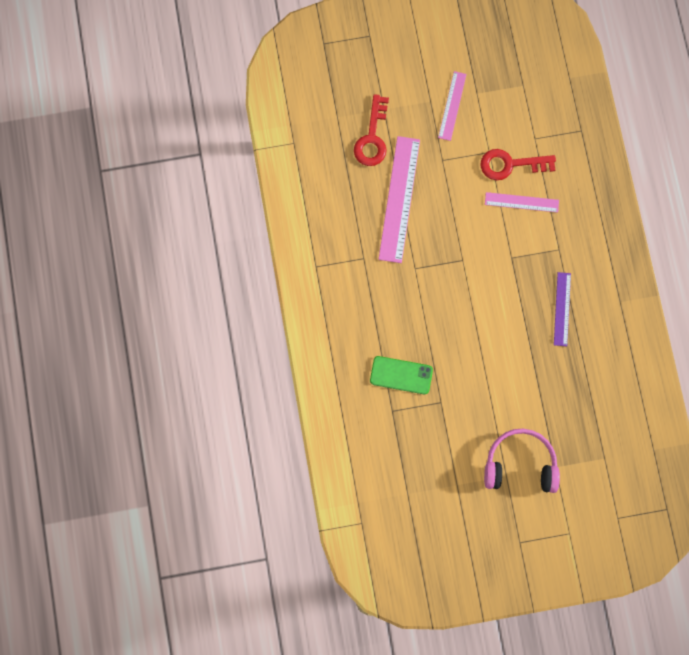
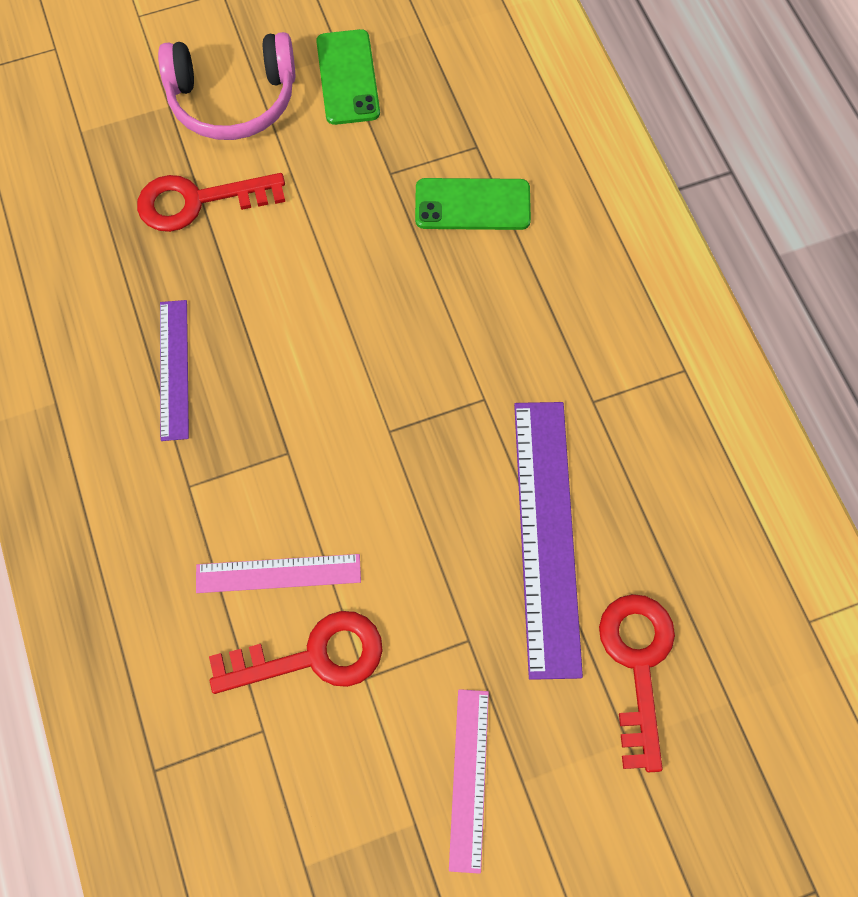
camera: 170 degrees right, 10 degrees down
(399, 199) = (546, 535): pink ruler -> purple ruler
(455, 468) = (347, 77): none -> green phone
(543, 402) = (199, 201): none -> red key

